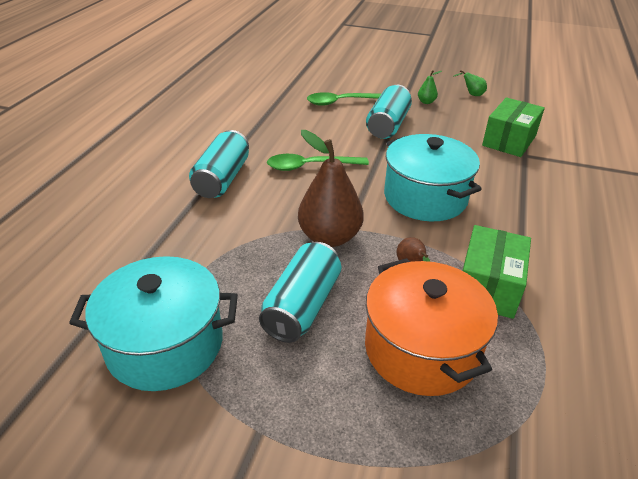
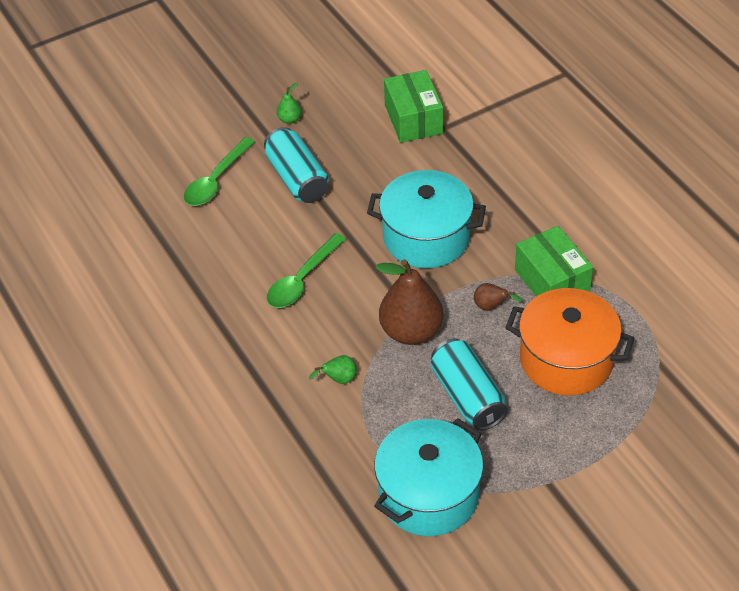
camera: 45 degrees left, 10 degrees up
(222, 179) = (253, 353): turquoise can -> none
(471, 94) = (315, 77): green pear -> green pear (338, 380)

